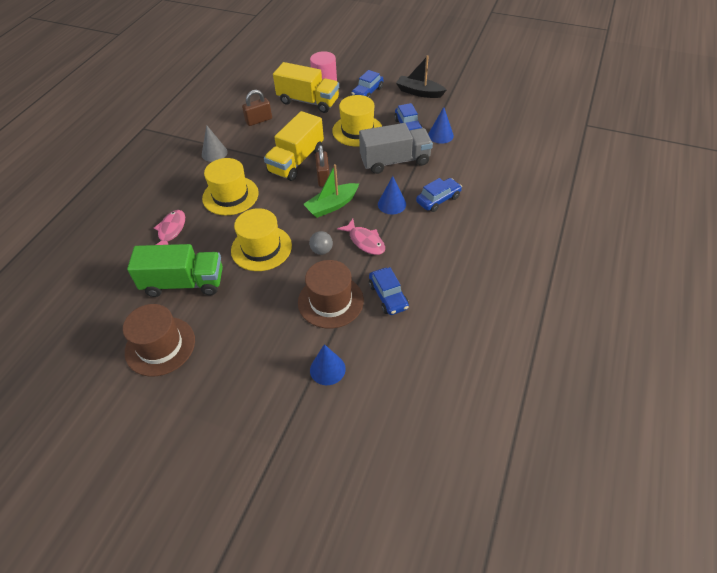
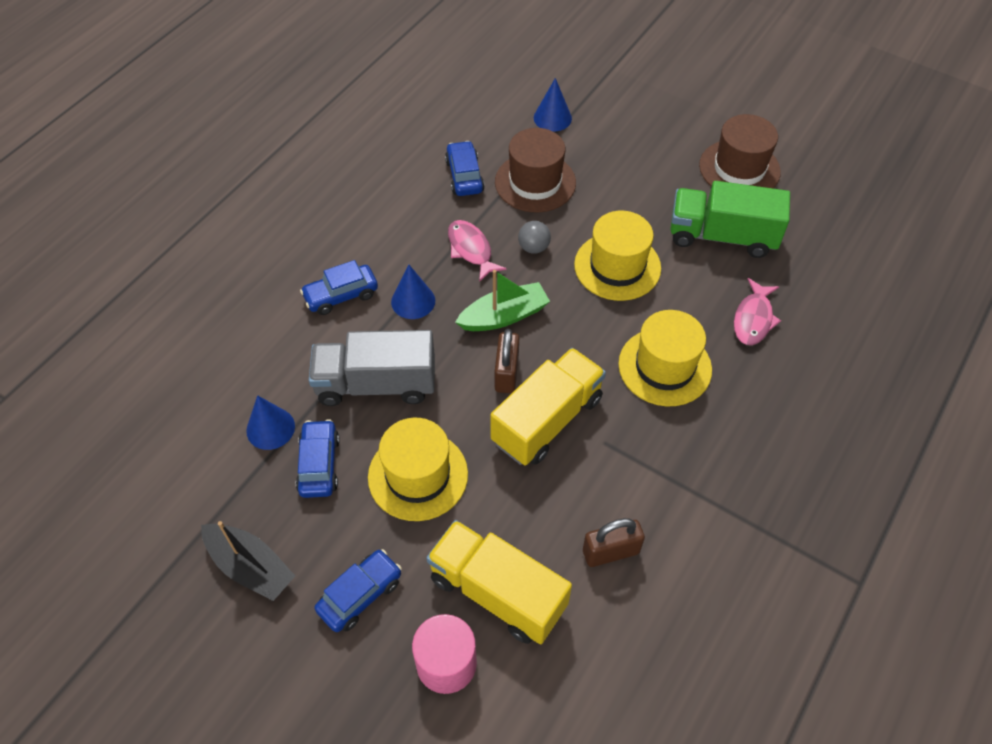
camera: 170 degrees left, 5 degrees up
(214, 153) = (699, 473): grey cone -> none

